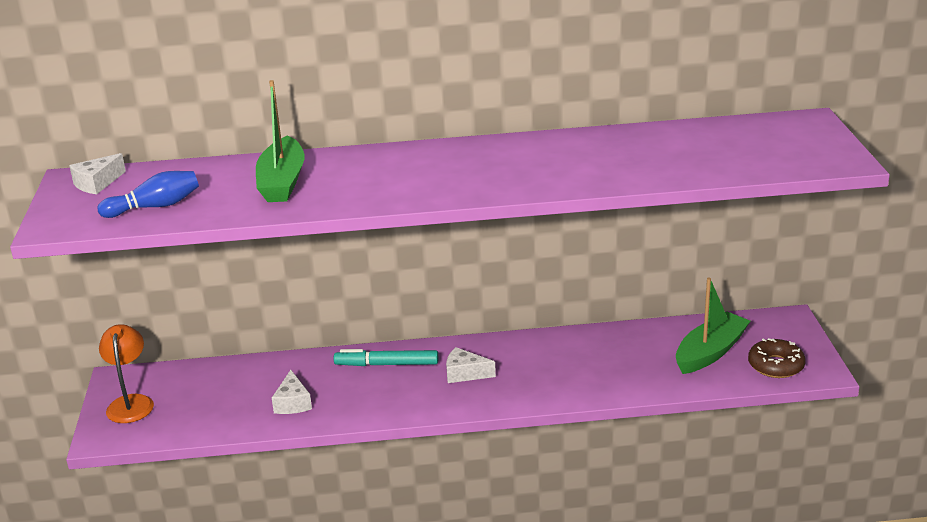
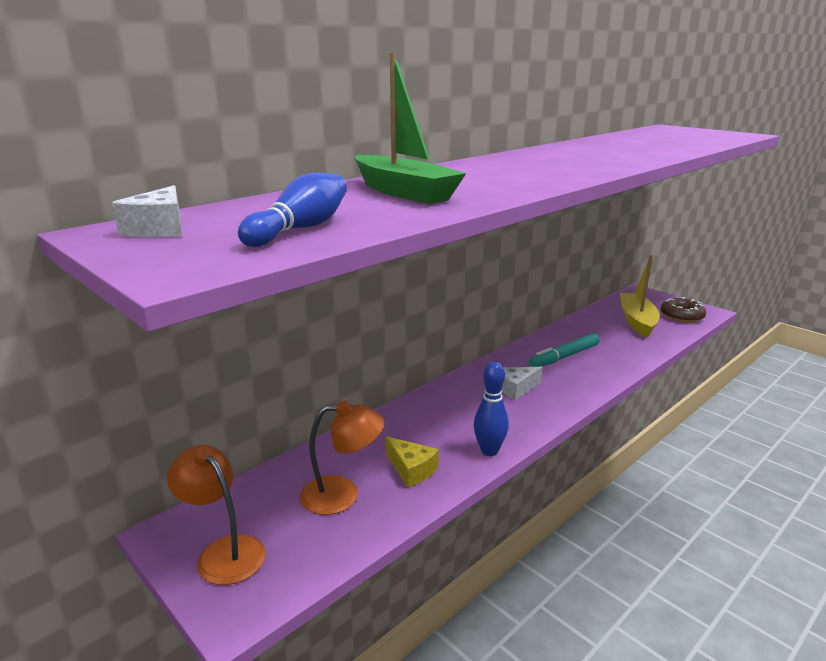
camera: 40 degrees left, 5 degrees down
(230, 399) = (342, 495): none -> orange lamp
(293, 403) = (411, 470): white cheese -> yellow cheese
(362, 414) = (489, 451): none -> blue bowling pin
(387, 364) = (444, 405): turquoise marker -> turquoise marker (564, 357)
(710, 352) = (637, 321): green boat -> yellow boat

